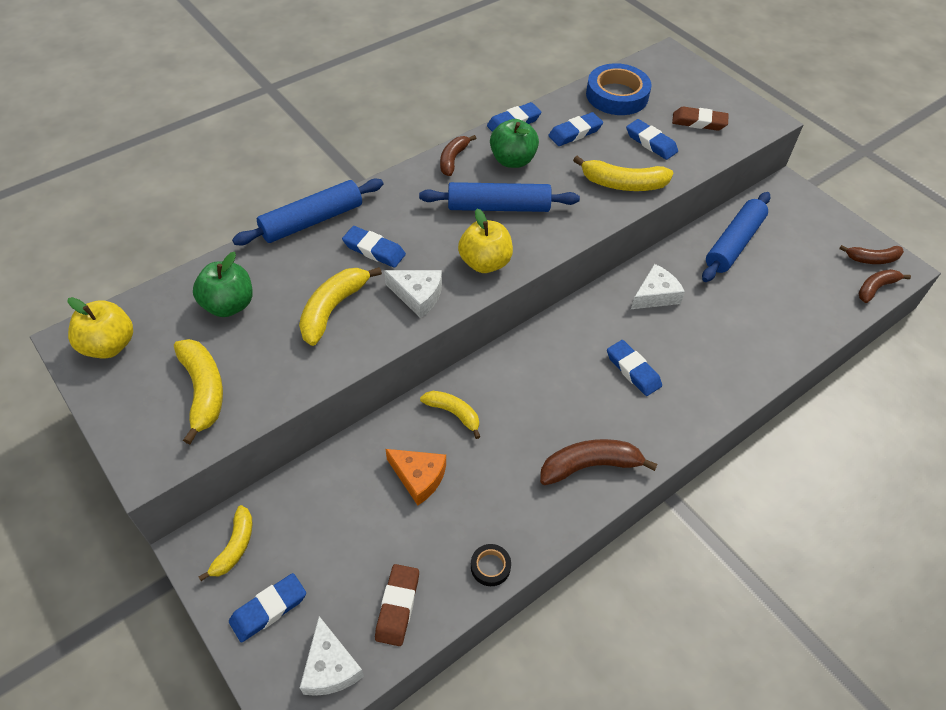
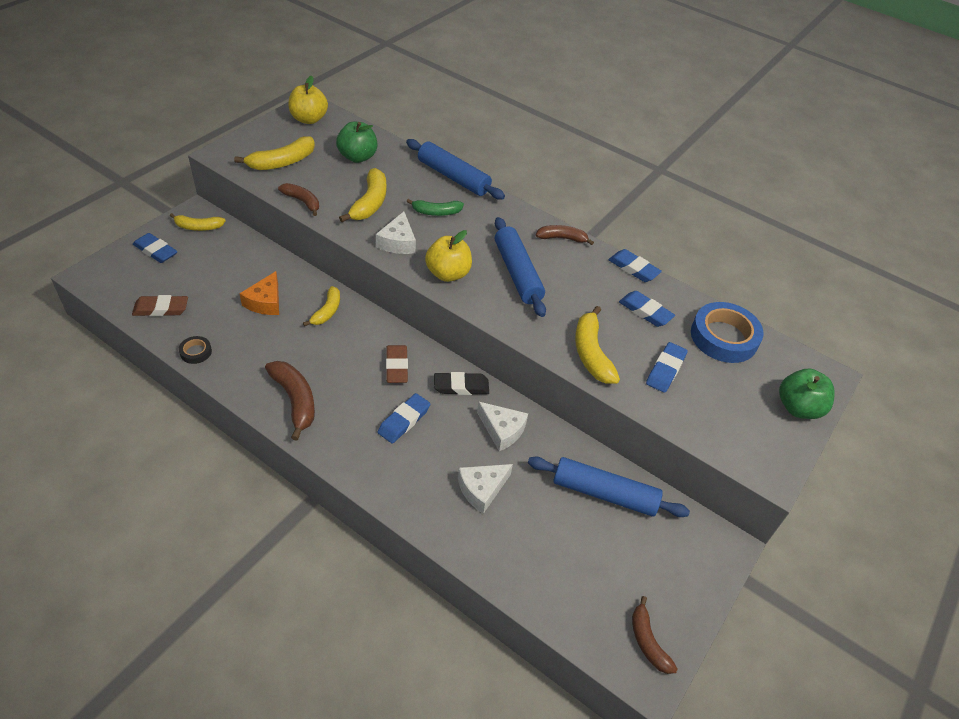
camera: 70 degrees right, 5 degrees down
(330, 667) = (117, 285): white cheese -> white cheese (482, 489)
(333, 309) = (370, 203): yellow banana -> yellow banana turned 90 degrees clockwise
(374, 250) = (436, 212): blue eraser -> green banana
(512, 160) = (581, 274): green apple -> green apple (798, 408)
(594, 314) = (461, 386): none -> black eraser
(699, 122) = (725, 408): brown eraser -> brown eraser (397, 367)
(876, 288) = (600, 644): brown banana -> brown banana (302, 202)

